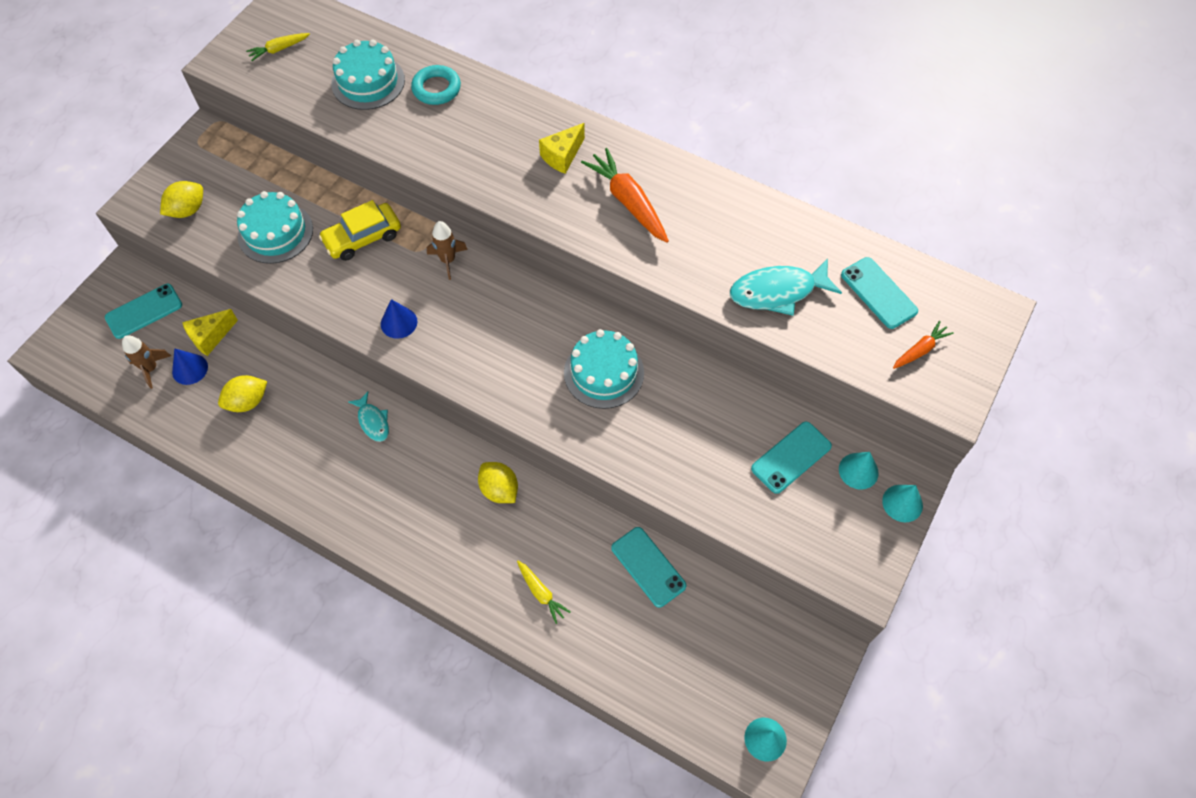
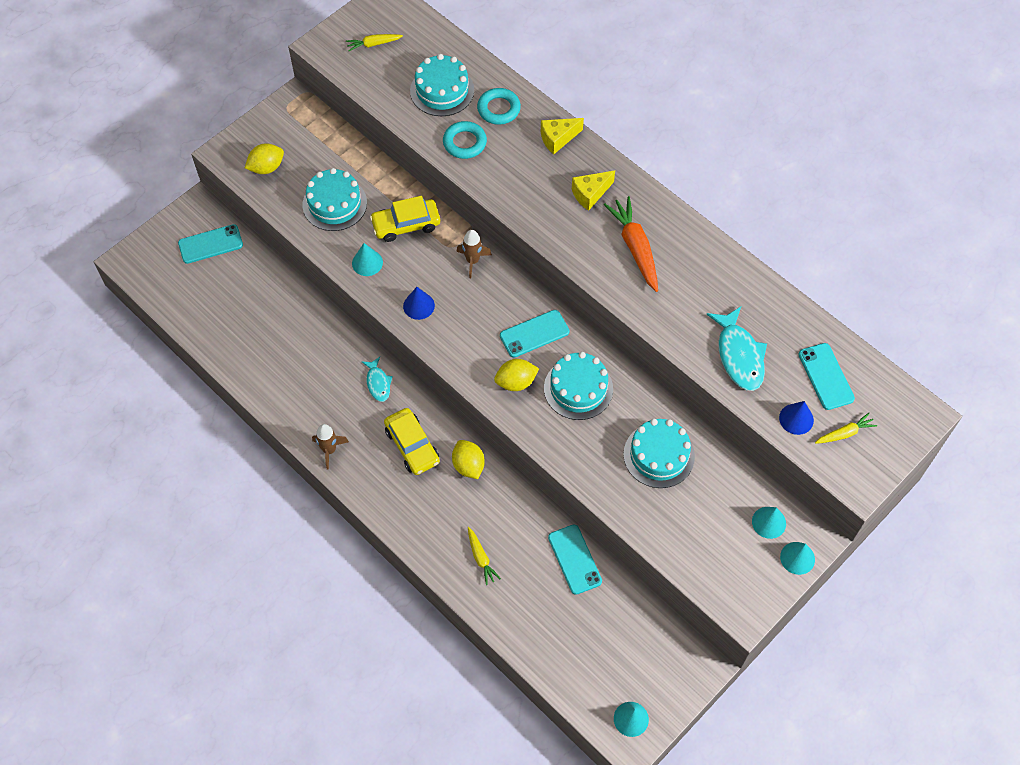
camera: 15 degrees right, 0 degrees up
(151, 368) = (207, 295): brown rocket -> brown rocket (329, 450)
(190, 369) = (238, 303): blue cone -> blue cone (796, 419)
(210, 337) = (260, 279): yellow cheese -> yellow cheese (558, 139)
(248, 402) = (279, 342): yellow lemon -> yellow lemon (516, 382)
(328, 288) = (367, 263): none -> turquoise cone
(407, 131) = (464, 143): none -> turquoise ring
(429, 482) = (412, 445): none -> yellow car
(714, 425) = (659, 455): none -> turquoise cake
(777, 292) = (739, 355): turquoise fish -> turquoise fish turned 105 degrees counterclockwise
(791, 457) = (715, 497): turquoise phone -> turquoise phone (534, 334)
(920, 350) = (844, 433): orange carrot -> yellow carrot

